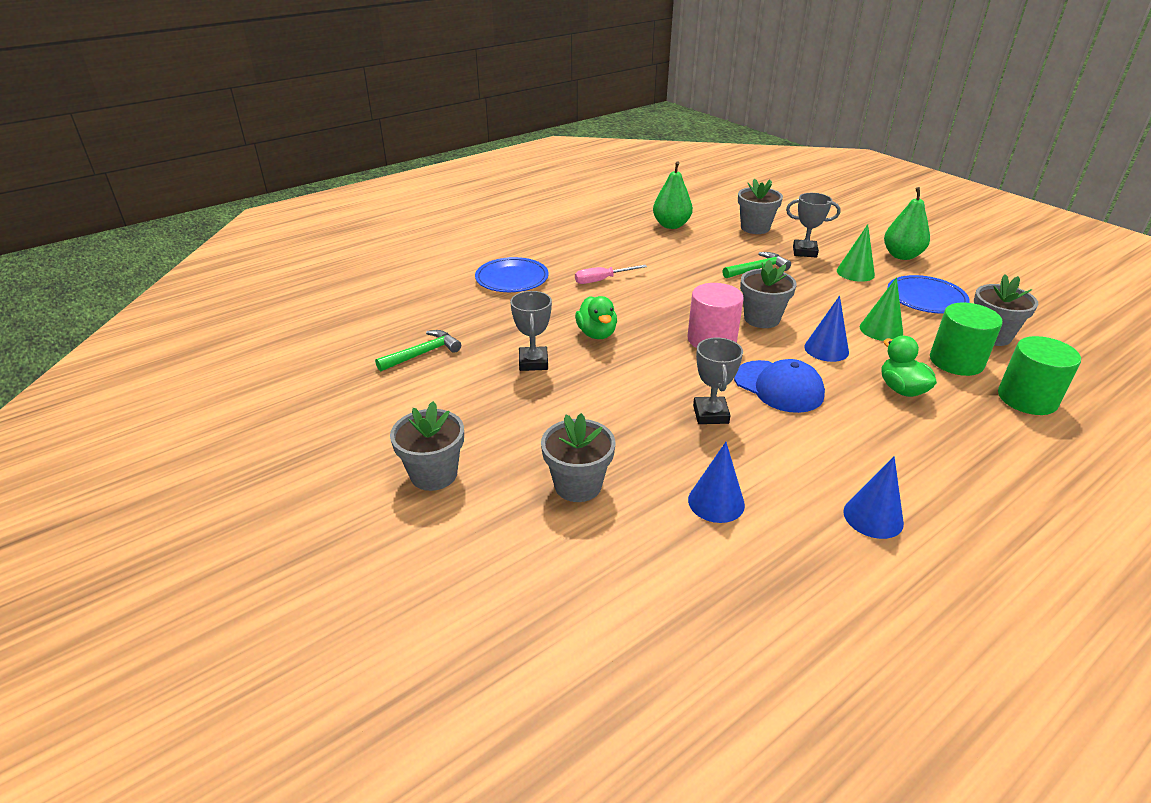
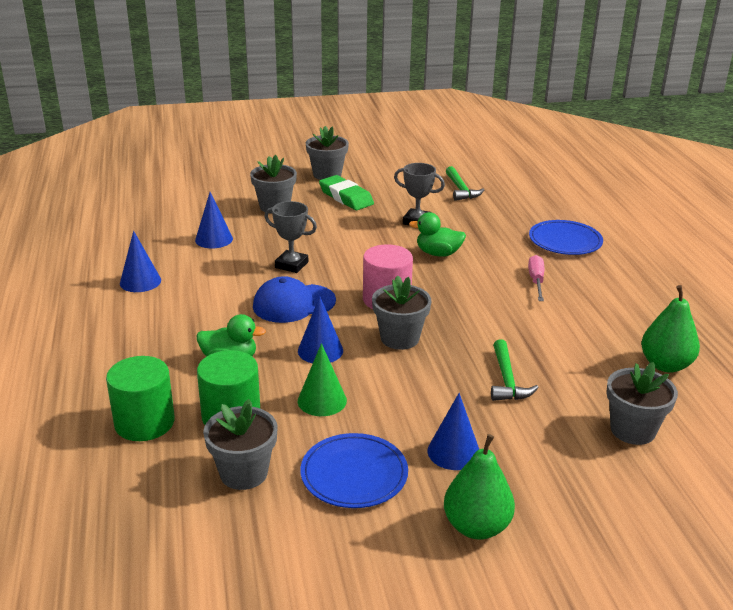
camera: 115 degrees right, 5 degrees down
(502, 432) = (346, 197): none -> green eraser
(804, 252) = (535, 438): grey trophy -> none
(855, 272) = (453, 452): green cone -> blue cone

